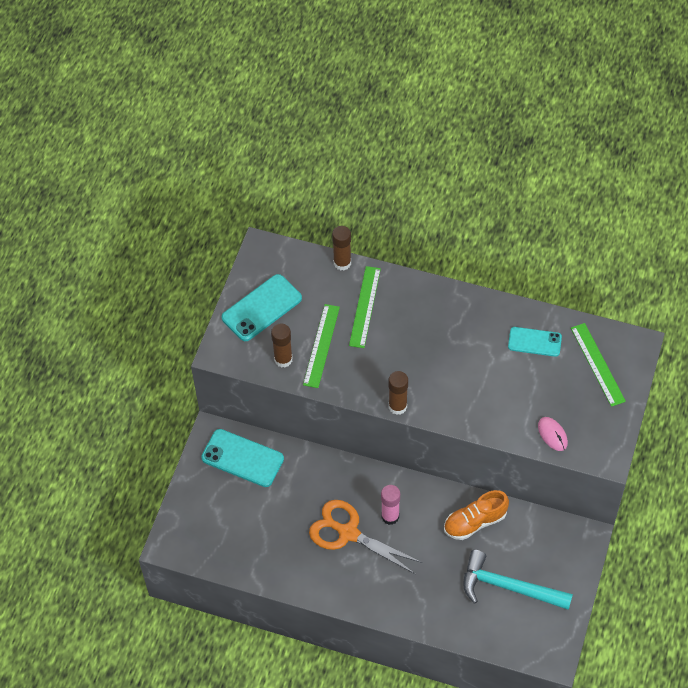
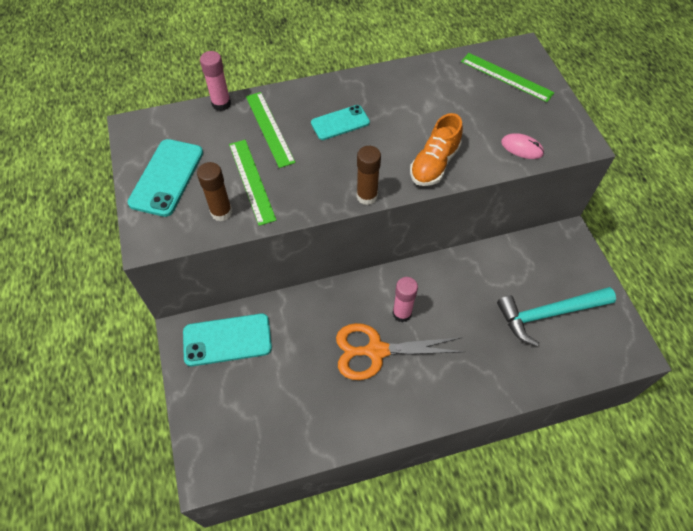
camera: 35 degrees left, 0 degrees up
(342, 263) = (221, 104): brown glue stick -> pink glue stick
(475, 522) = (476, 275): orange shoe -> orange shoe (434, 164)
(534, 342) = (441, 85): turquoise phone -> turquoise phone (340, 123)

